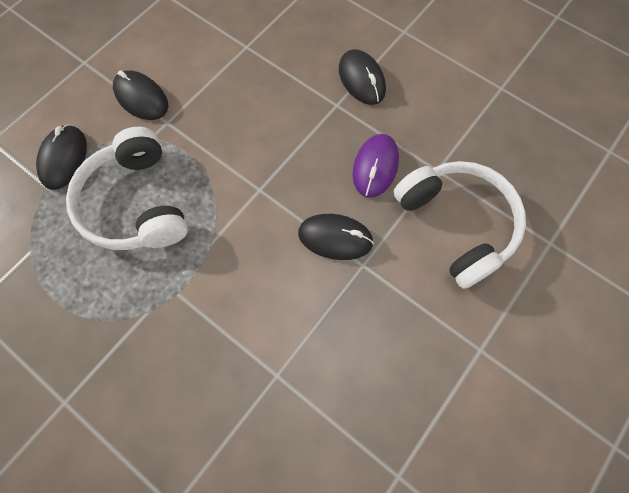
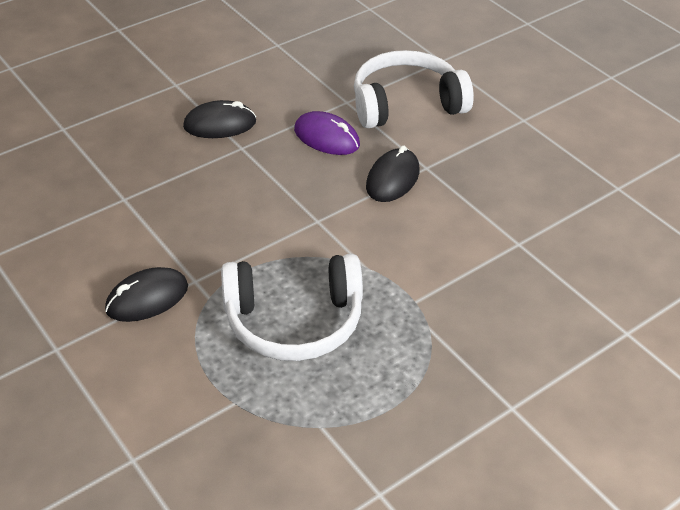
camera: 75 degrees left, 25 degrees down
(64, 159) = (201, 382): black mouse -> none

